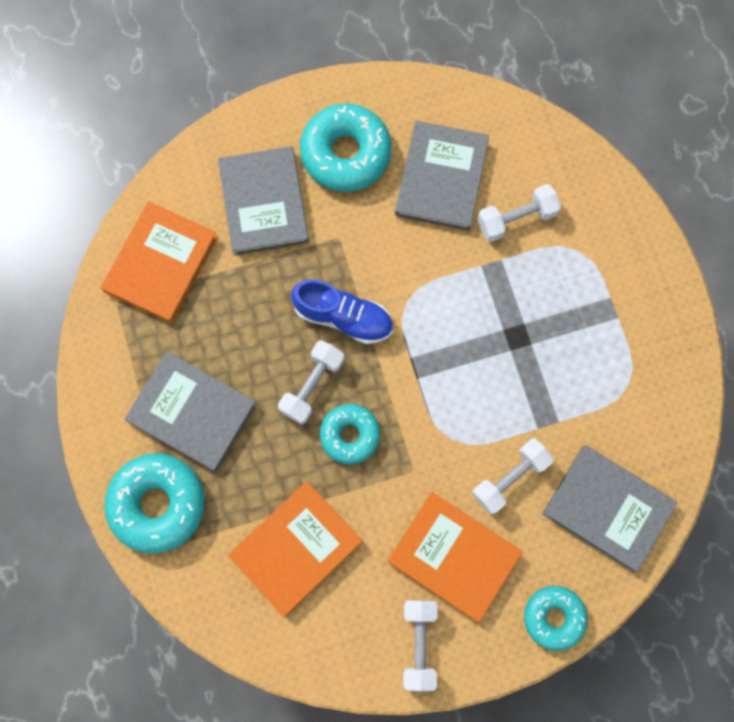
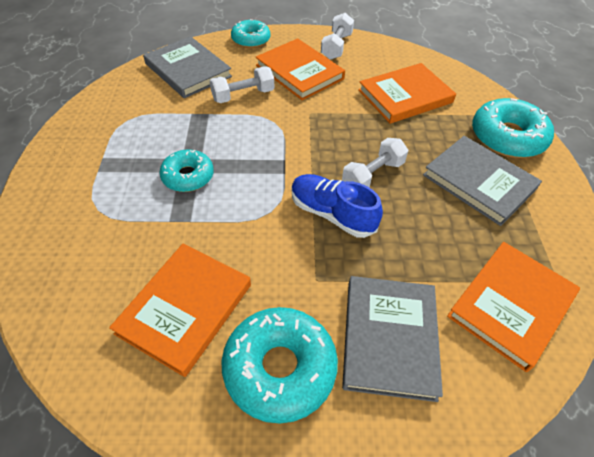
camera: 165 degrees left, 25 degrees down
(350, 435) = (350, 140): turquoise donut -> turquoise donut (188, 176)
(441, 178) = (185, 309): grey book -> orange book
(516, 219) = (134, 249): white dumbbell -> none

